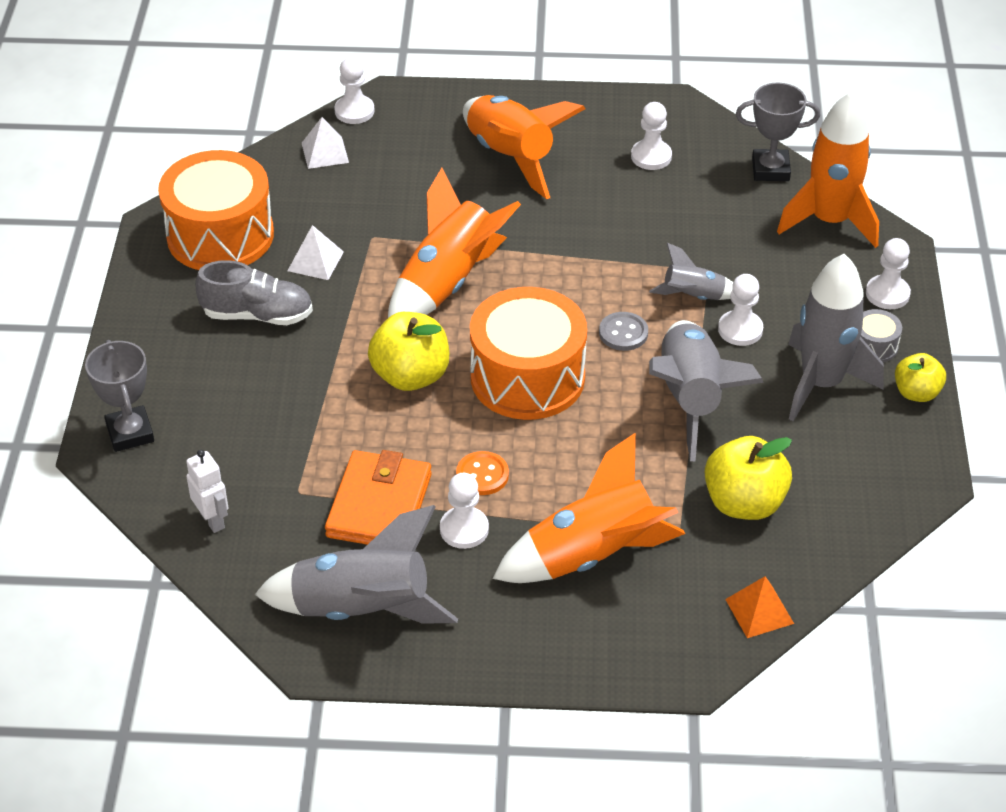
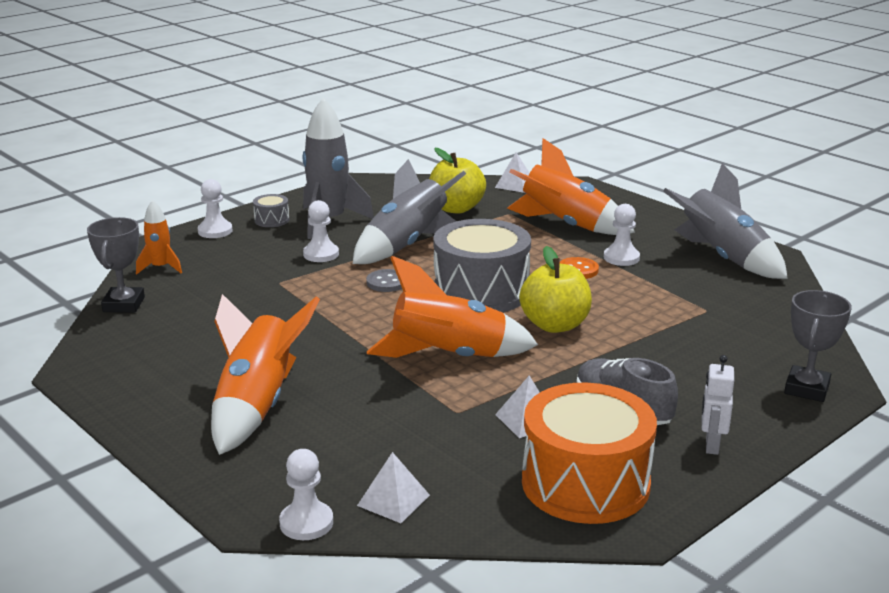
camera: 135 degrees left, 20 degrees down
(213, 520) = (782, 323): white robot -> white robot (711, 445)
(379, 505) = (660, 285): orange wallet -> none
(527, 377) = (481, 292): orange drum -> grey drum
(651, 156) = (169, 351): white pawn -> none
(693, 296) = (313, 277): grey rocket -> none
(759, 611) = (515, 184): orange pyramid -> white pyramid
(770, 169) = (123, 304): grey trophy -> grey trophy turned 45 degrees clockwise
(829, 221) = (160, 268): orange rocket -> orange rocket, size x0.52
(916, 393) = (294, 201): yellow apple -> none

